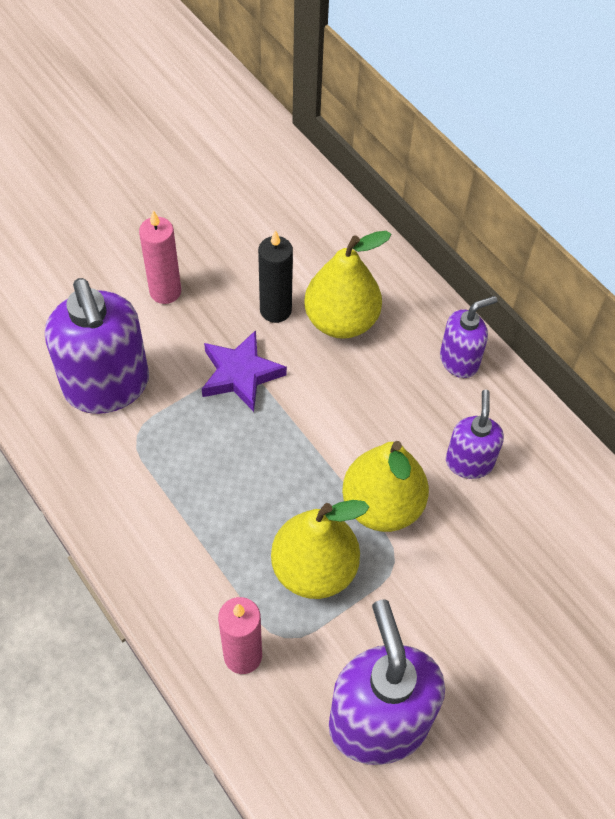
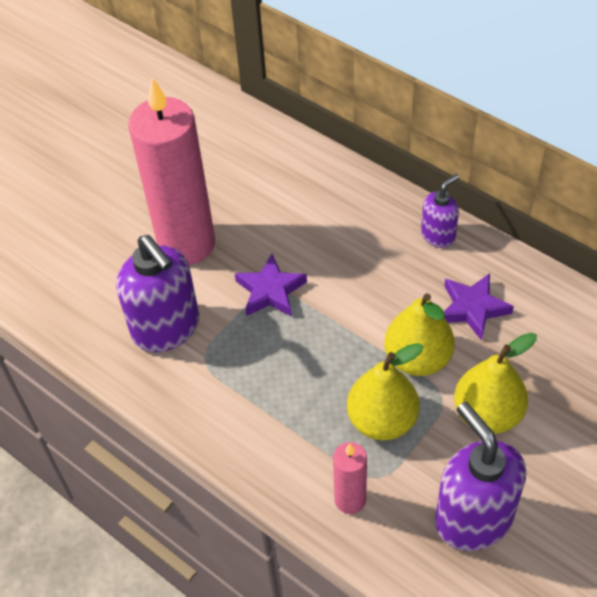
camera: 10 degrees left, 5 degrees down
(165, 291) = (187, 244): pink candle -> pink candle, size x2.17
(275, 310) = (280, 235): black candle -> none
(341, 321) = (335, 230): yellow pear -> yellow pear (487, 414)
(469, 462) = (472, 308): purple soap dispenser -> purple star

